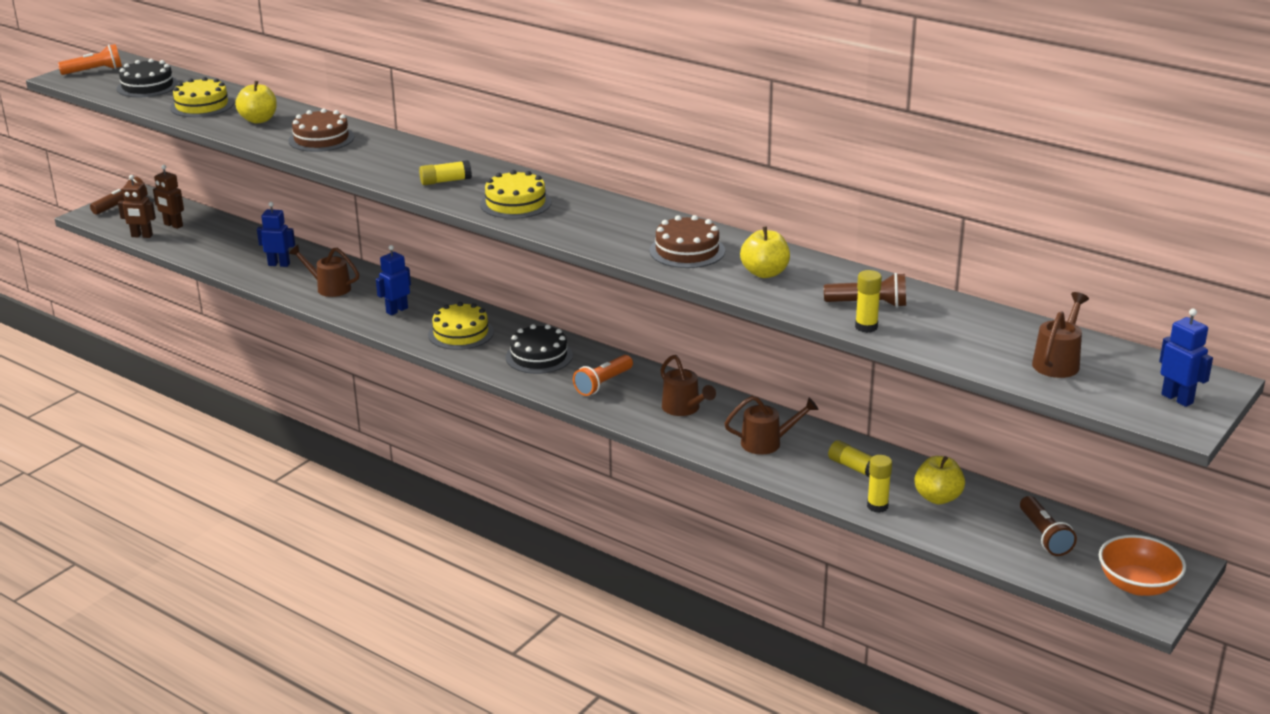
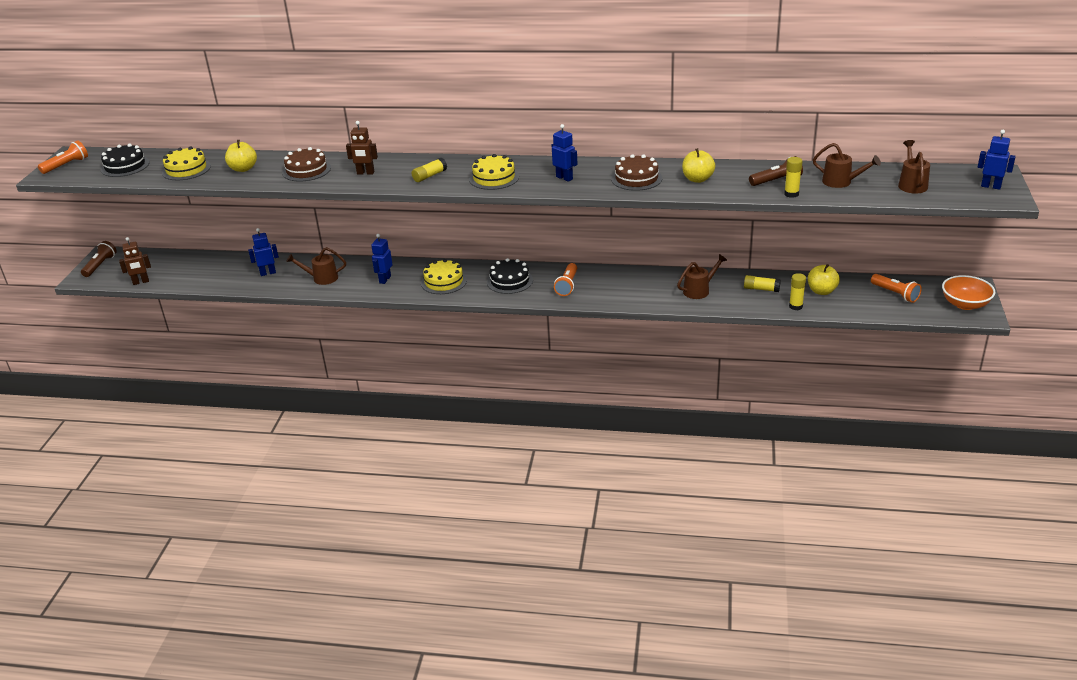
camera: 25 degrees left, 5 degrees up
(173, 225) = (157, 268): brown robot -> brown robot (365, 173)
(599, 226) = (564, 178): none -> blue robot
(684, 409) = (631, 285): brown watering can -> brown watering can (841, 182)
(1044, 536) = (895, 294): brown flashlight -> orange flashlight

